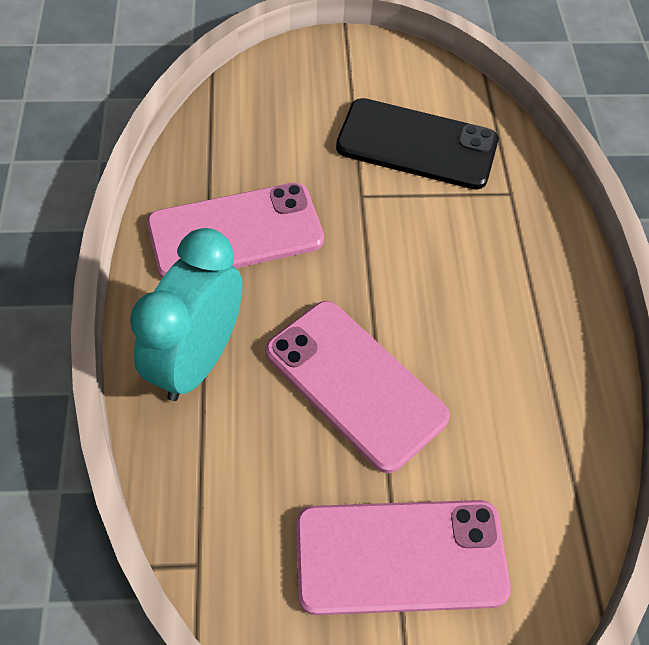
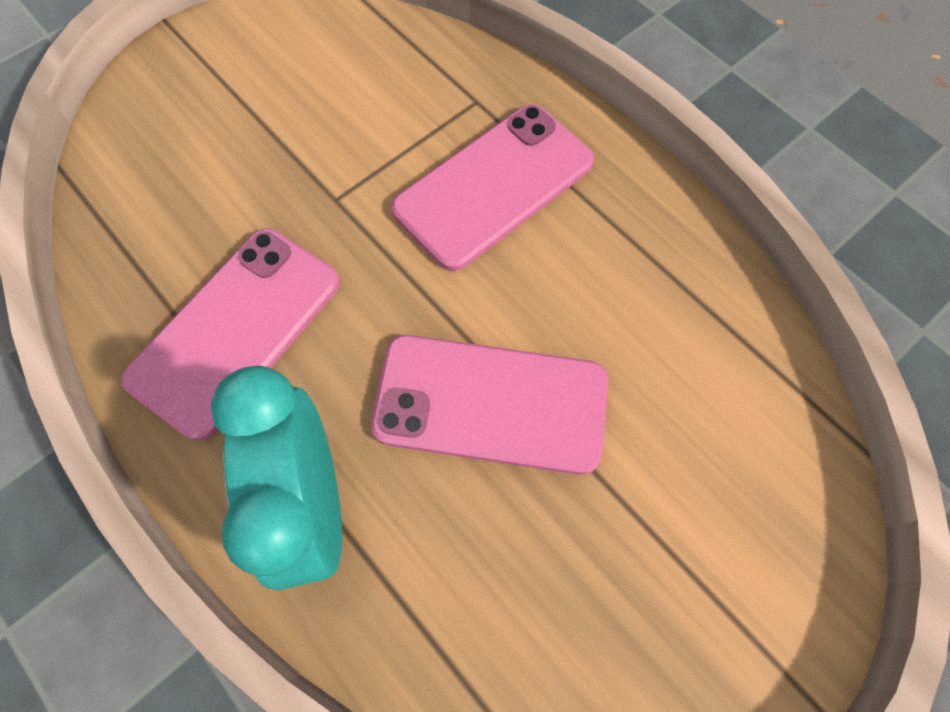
camera: 35 degrees left, 10 degrees up
(400, 556) = (671, 544): pink phone -> pink phone (493, 186)
(417, 144) = (347, 107): black phone -> none

